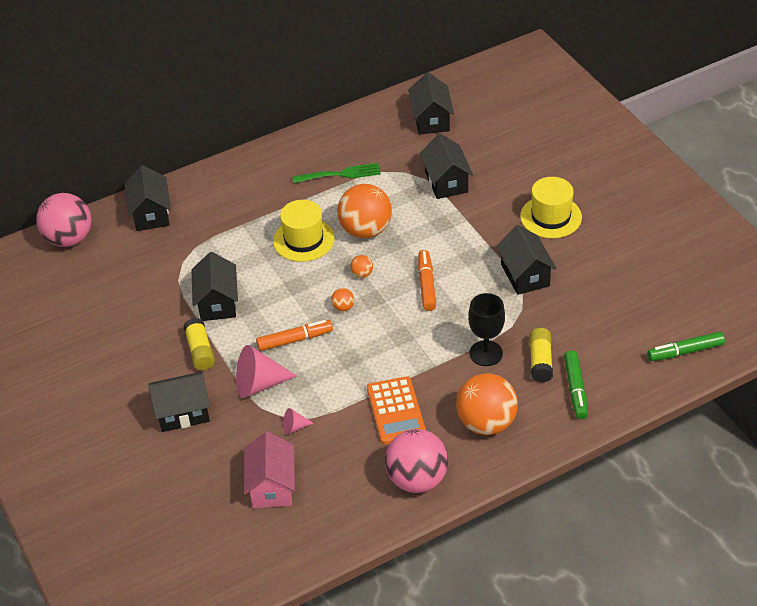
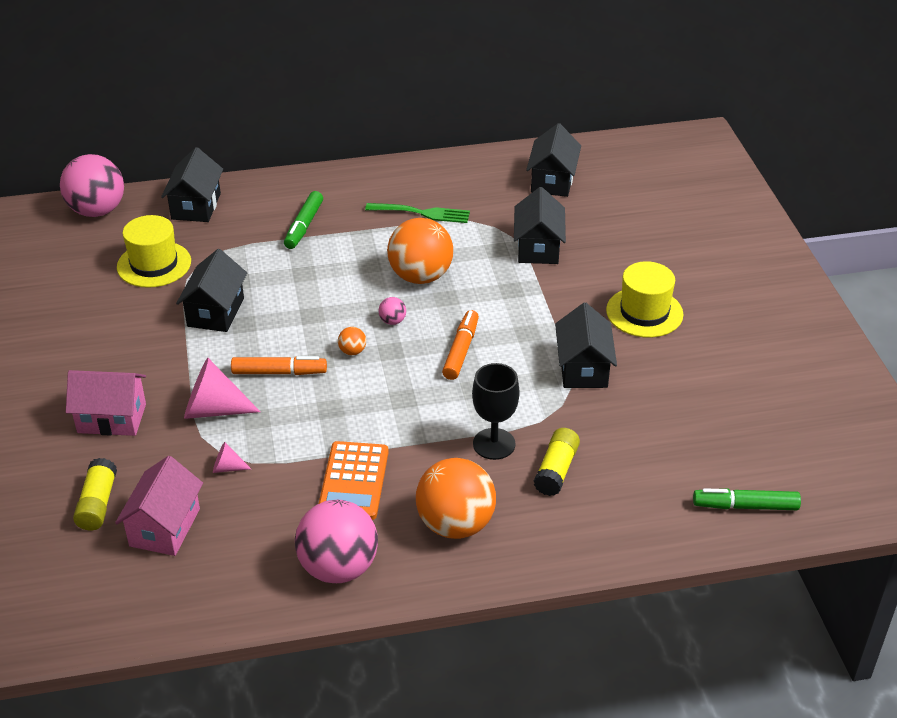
camera: 15 degrees right, 5 degrees down
(183, 412) = (112, 418): black house -> pink house
(200, 351) = (168, 358): yellow glue stick -> yellow glue stick (97, 504)
(303, 240) = (346, 270): yellow hat -> yellow hat (154, 264)
(362, 274) = (392, 321): orange ball -> pink ball
(575, 389) = (585, 514): green marker -> green marker (304, 226)

